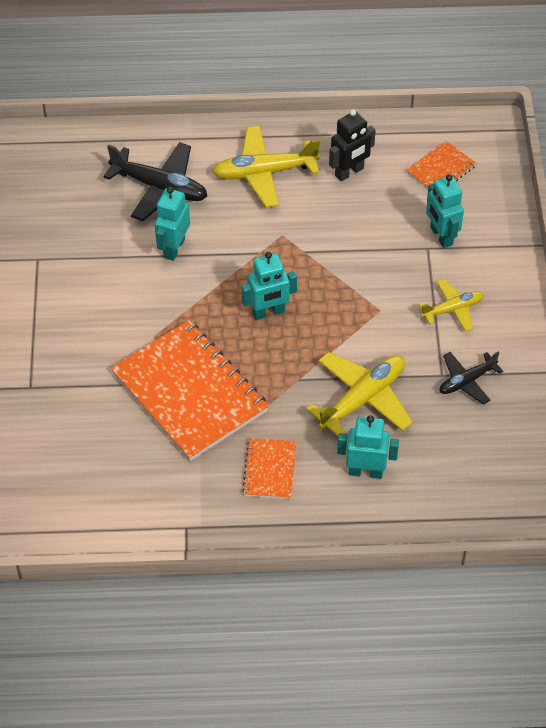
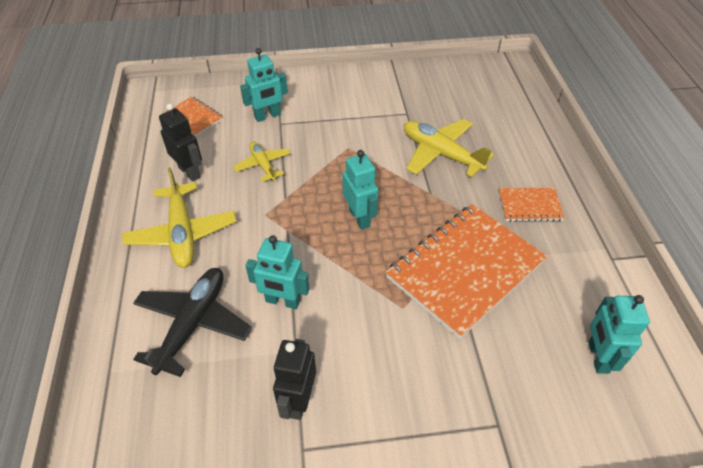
camera: 95 degrees left, 5 degrees down
(76, 257) = (298, 401): none -> black robot
(365, 471) = (509, 149): turquoise robot -> turquoise robot (598, 357)
(452, 309) = (342, 109): yellow plane -> yellow plane (263, 165)
(466, 381) = (410, 101): black plane -> none

